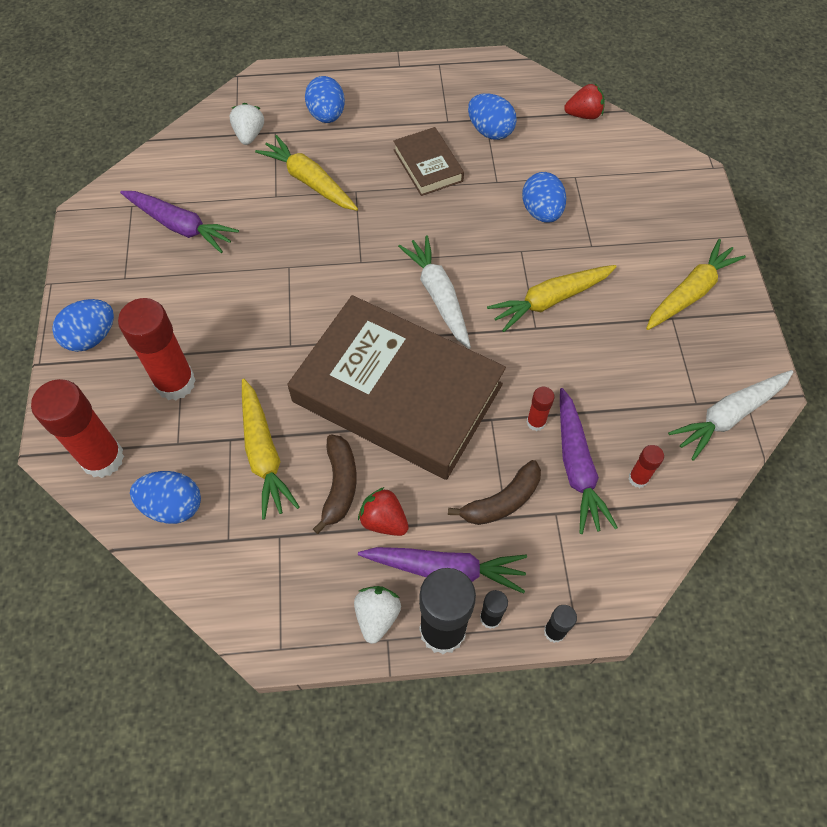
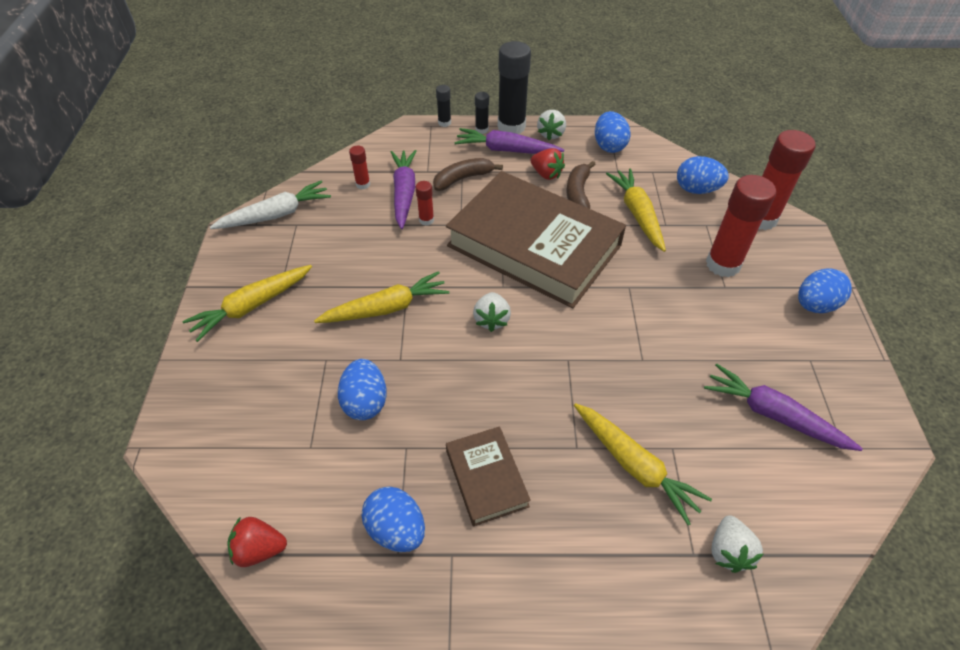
camera: 175 degrees left, 10 degrees down
(327, 116) = (624, 580): blue egg -> blue egg (609, 146)
(438, 296) = (491, 320): white carrot -> white strawberry

